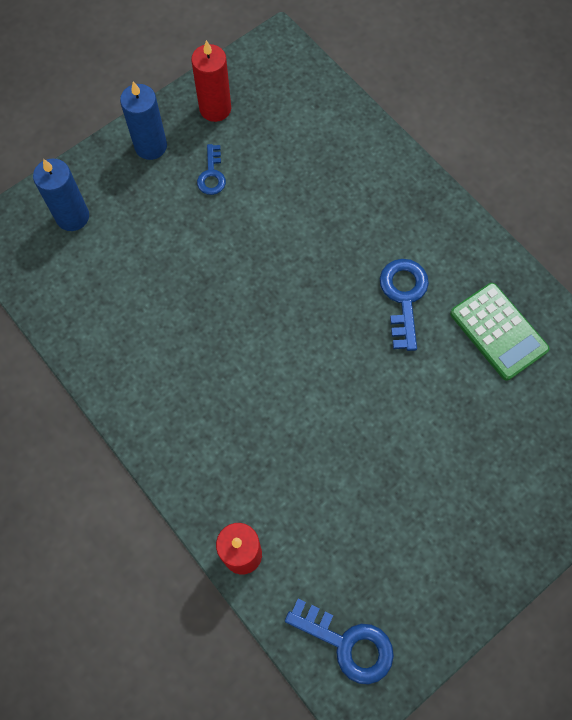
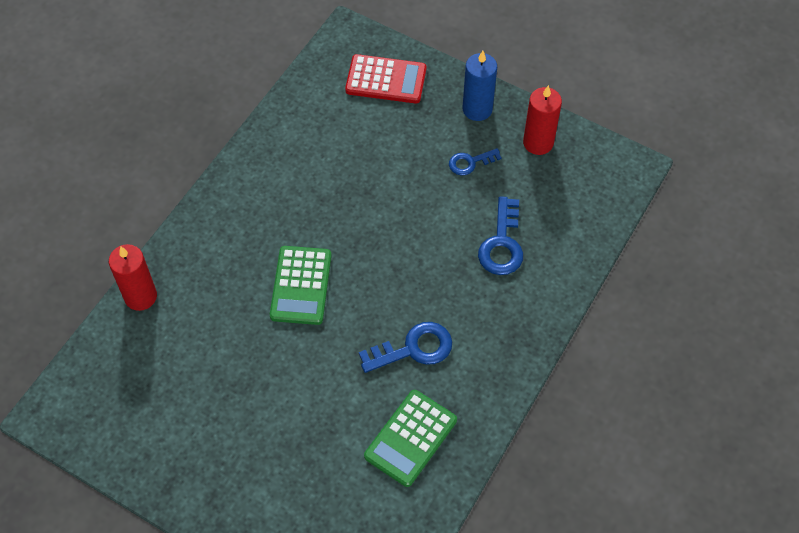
camera: 70 degrees right, 10 degrees down
(72, 216) = (386, 80): blue candle -> red calculator
(293, 380) = (301, 286): none -> green calculator
(348, 643) = (90, 395): blue key -> blue key (502, 244)

